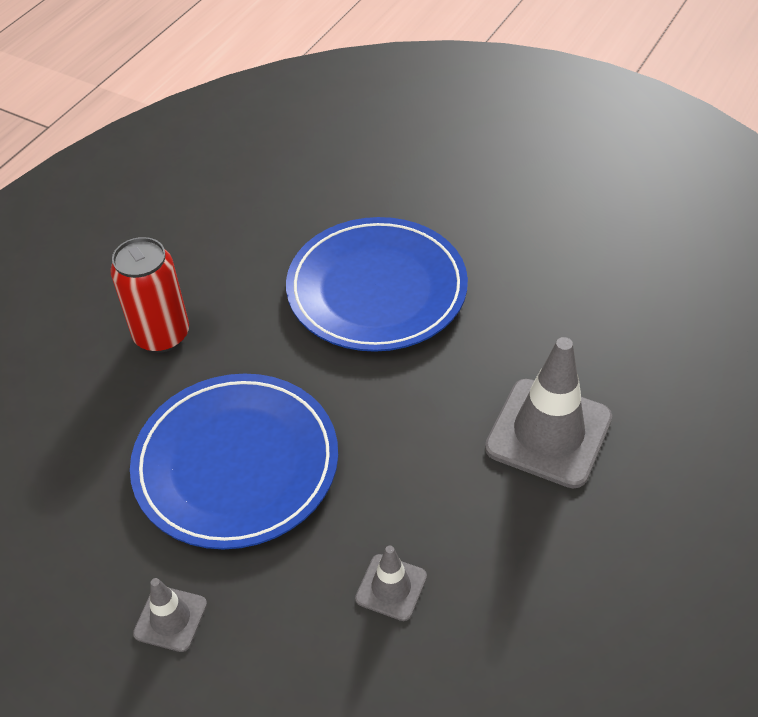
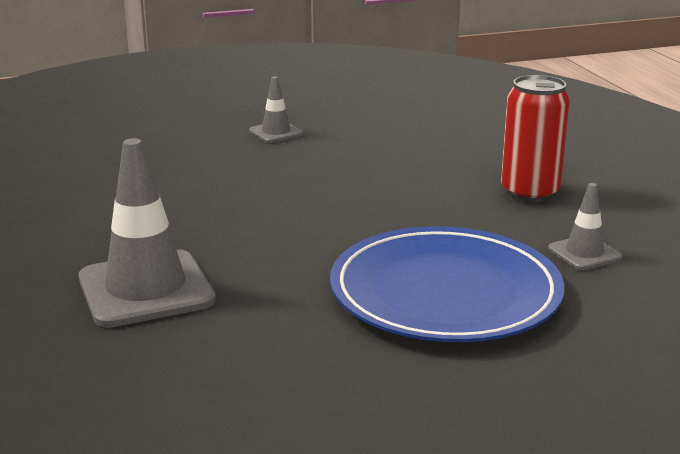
camera: 130 degrees right, 25 degrees down
(236, 464) = (351, 177): blue plate -> none
(391, 587) = (166, 186): grey traffic cone -> grey traffic cone (584, 253)

